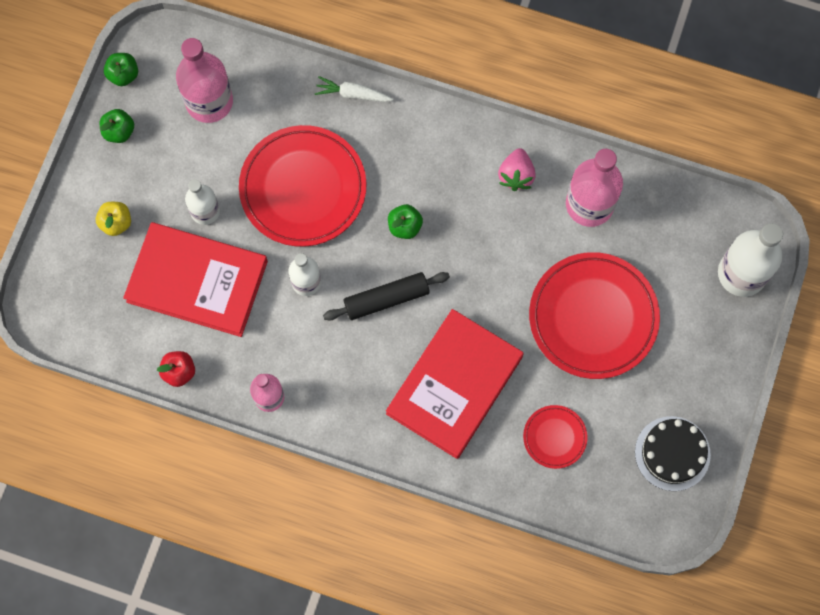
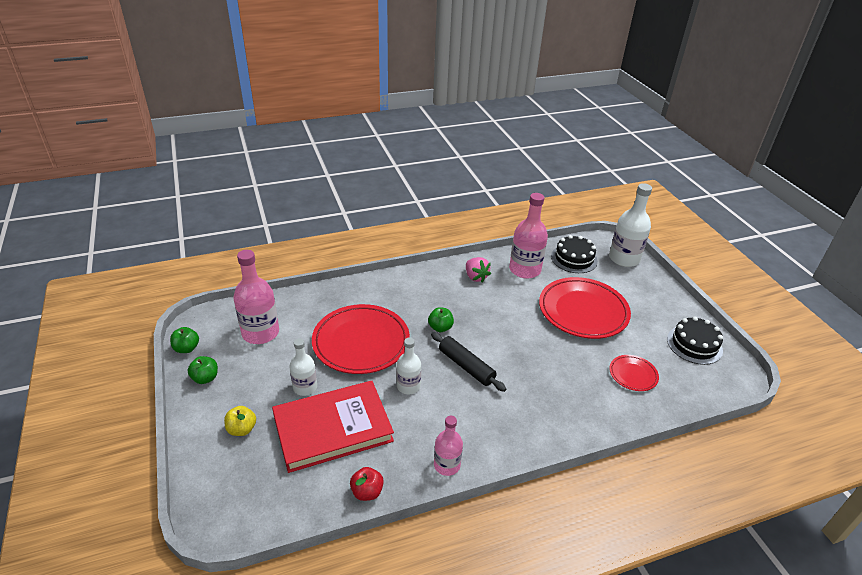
camera: 40 degrees left, 35 degrees down
(353, 94) = (350, 288): white carrot -> none
(386, 299) = (466, 366): black rolling pin -> black rolling pin turned 75 degrees counterclockwise
(454, 385) = (552, 384): red book -> none
(673, 229) = (574, 258): none -> black cake

